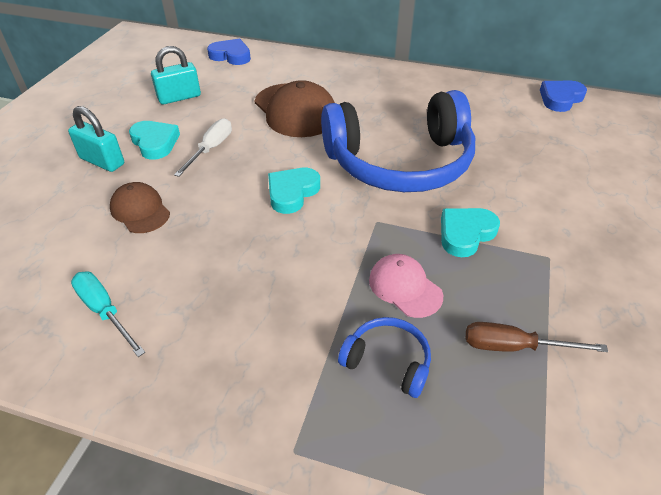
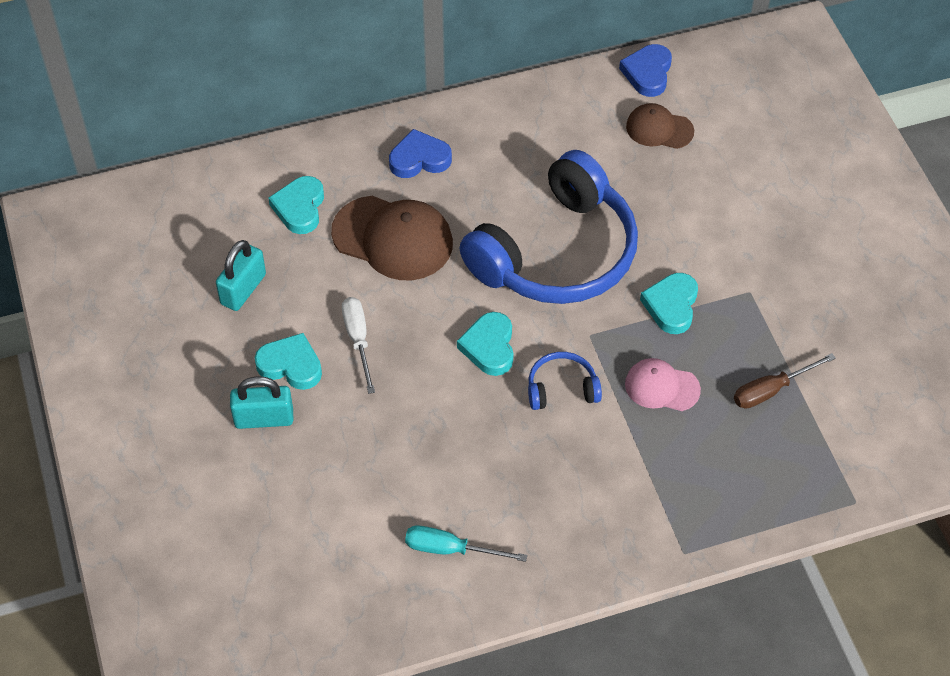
camera: 35 degrees left, 10 degrees up
(140, 210) = (370, 448): brown cap -> brown cap (659, 129)
(231, 56) = (229, 189): blue heart -> blue heart (419, 159)
(258, 77) = (299, 208): none -> turquoise heart
(387, 361) = (695, 455): blue headphones -> blue headphones (562, 389)

